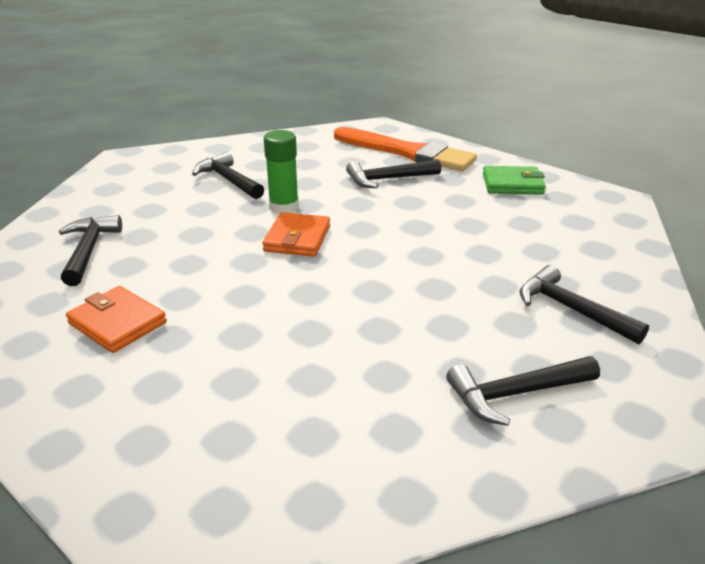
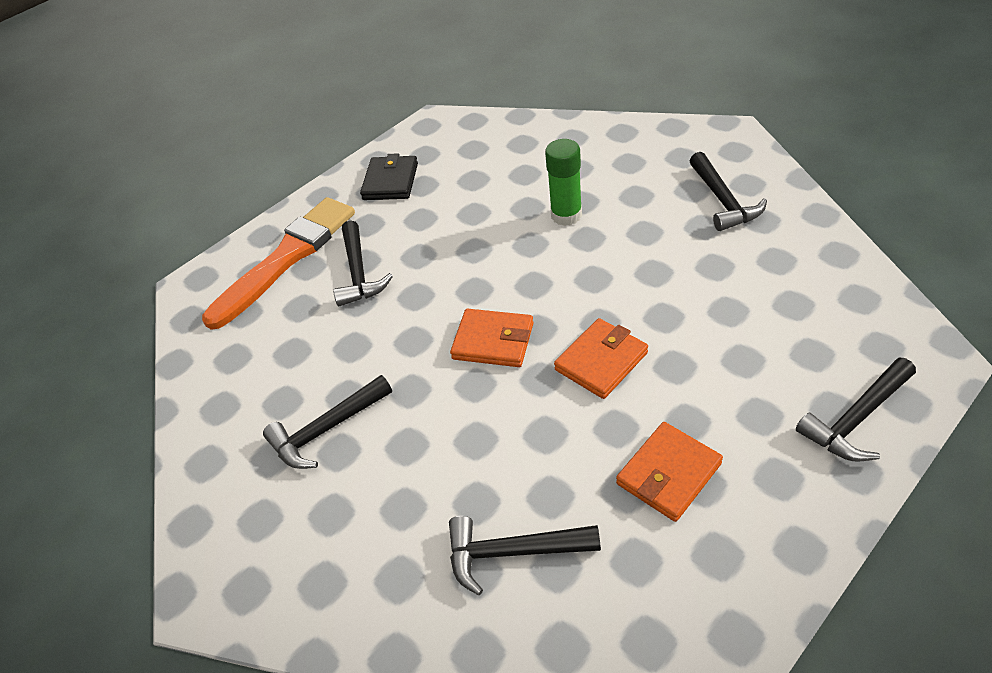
camera: 80 degrees left, 15 degrees up
(258, 292) = (601, 361): none -> orange wallet
(284, 207) = (417, 361): green glue stick -> green glue stick (566, 215)
(512, 184) = (390, 181): green wallet -> black wallet
(571, 309) = (614, 166): black hammer -> black hammer (856, 418)

